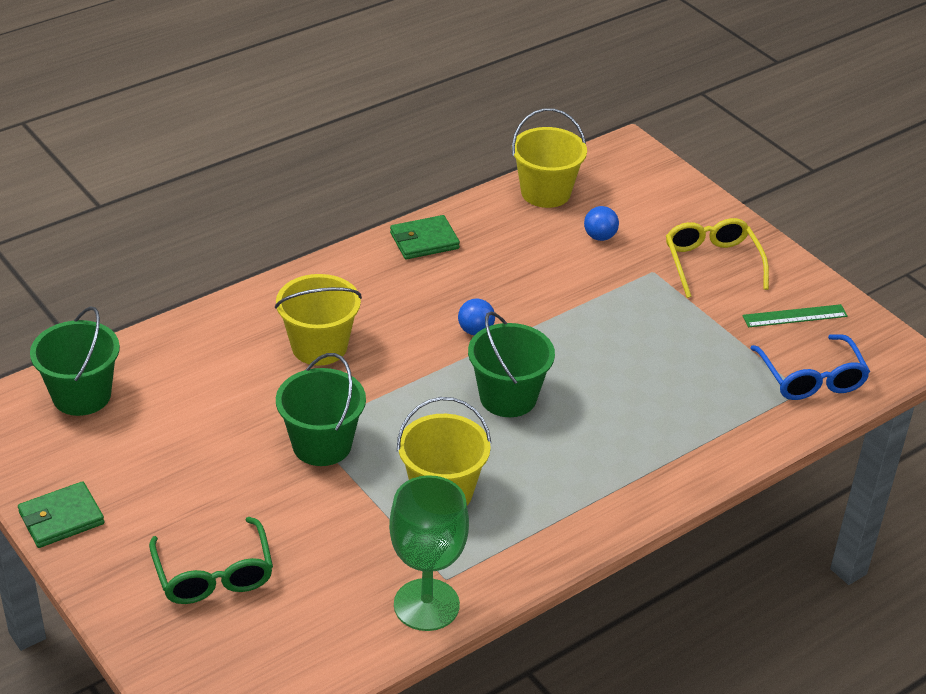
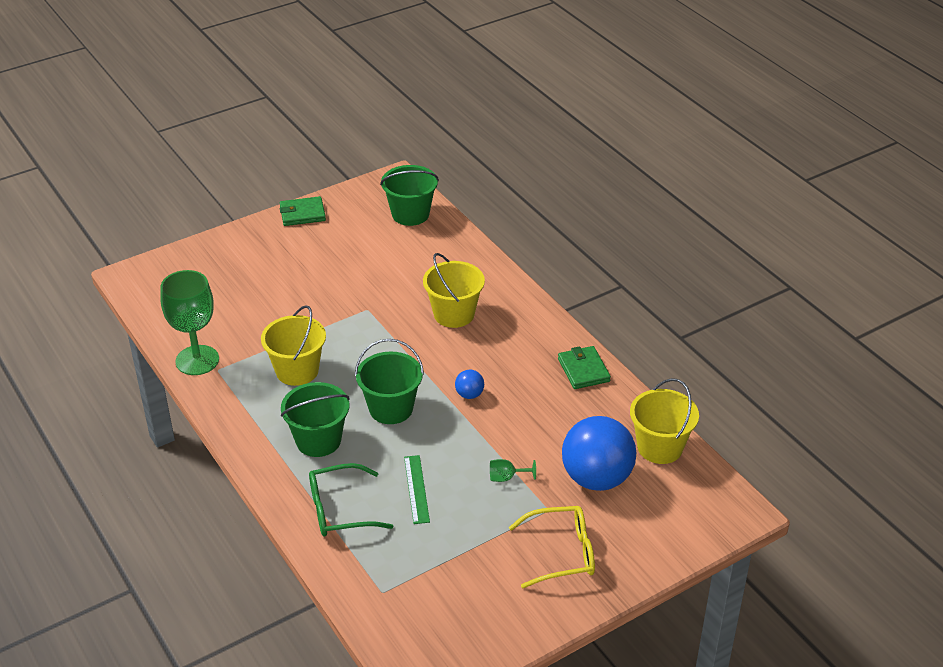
camera: 95 degrees right, 0 degrees up
(61, 518) = (302, 214): green wallet -> green wallet turned 75 degrees counterclockwise
(214, 574) = (244, 272): green glasses -> green glasses (339, 510)
(322, 445) = (351, 315): green bucket -> green bucket (318, 440)
(600, 237) = (596, 478): blue ball -> blue ball, size x2.35
(611, 301) = (506, 477): none -> green goblet
(795, 316) = (485, 604): green ruler -> green ruler (416, 489)
(811, 379) = (398, 602): blue glasses -> none

